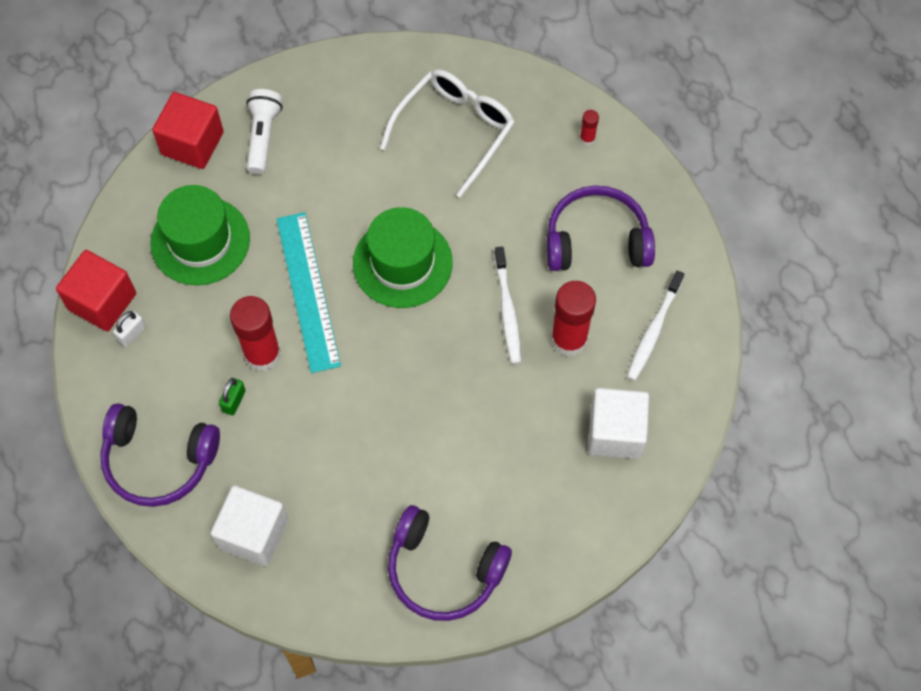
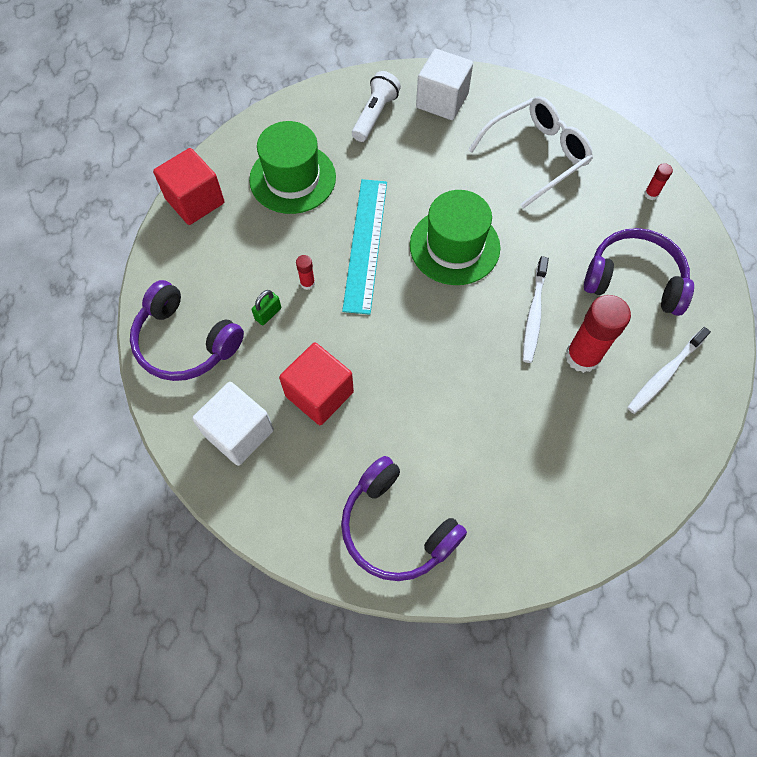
camera: 20 degrees right, 0 degrees up
(132, 334) = (207, 233): white padlock -> none
(192, 143) = (316, 104): red cube -> red cube (319, 394)
(262, 354) = (307, 283): red glue stick -> red glue stick, size x0.45
(615, 432) = (601, 455): white cube -> white cube (442, 101)

